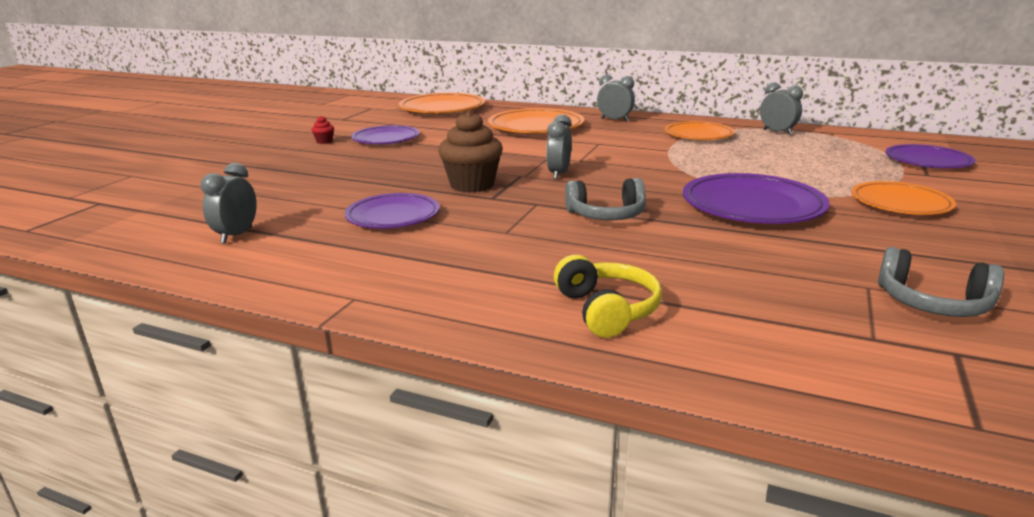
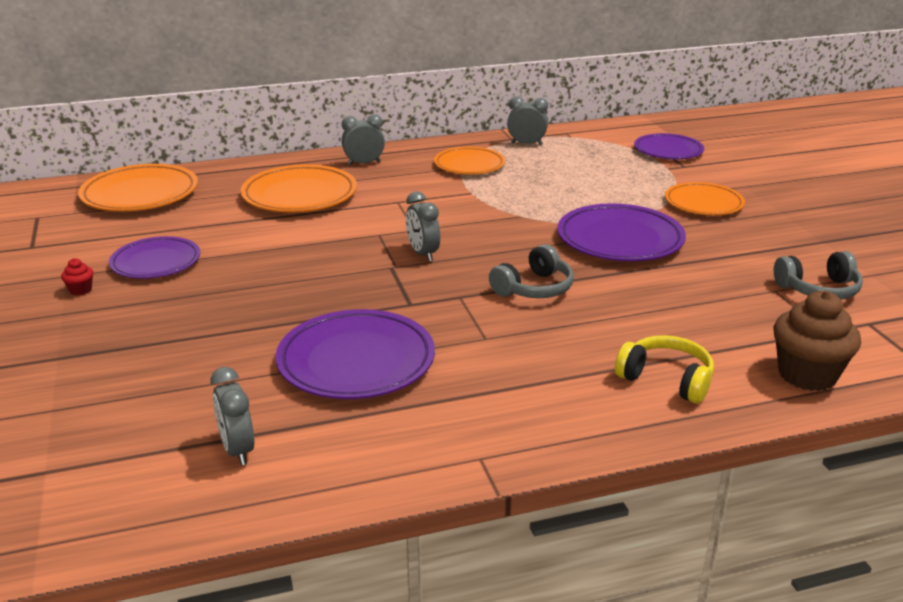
camera: 40 degrees left, 5 degrees up
(393, 216) = (356, 361): purple plate -> purple plate, size x1.50
(472, 185) = (366, 295): brown cupcake -> brown cupcake (807, 375)

